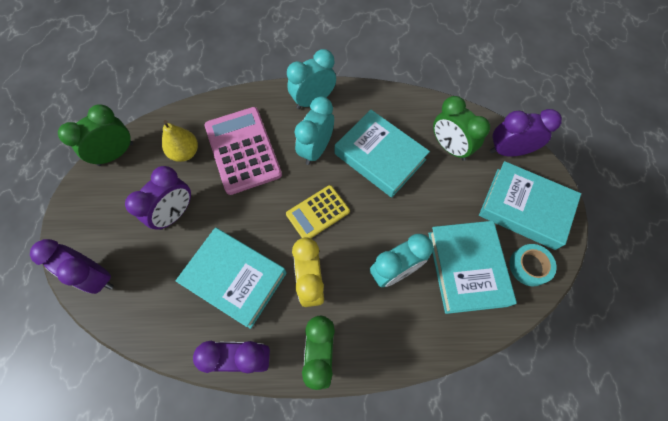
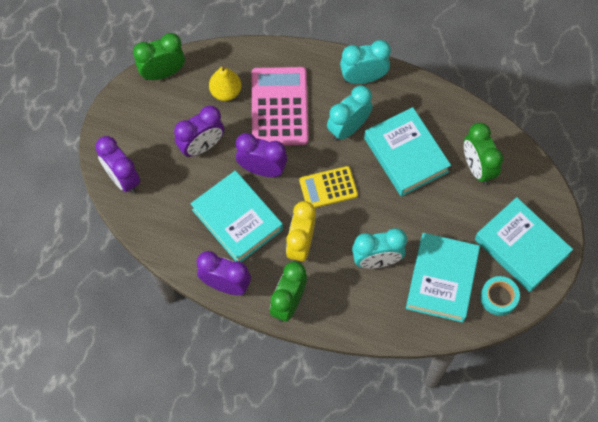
camera: 20 degrees right, 0 degrees up
(508, 151) = (533, 190): purple clock -> purple clock (262, 169)

